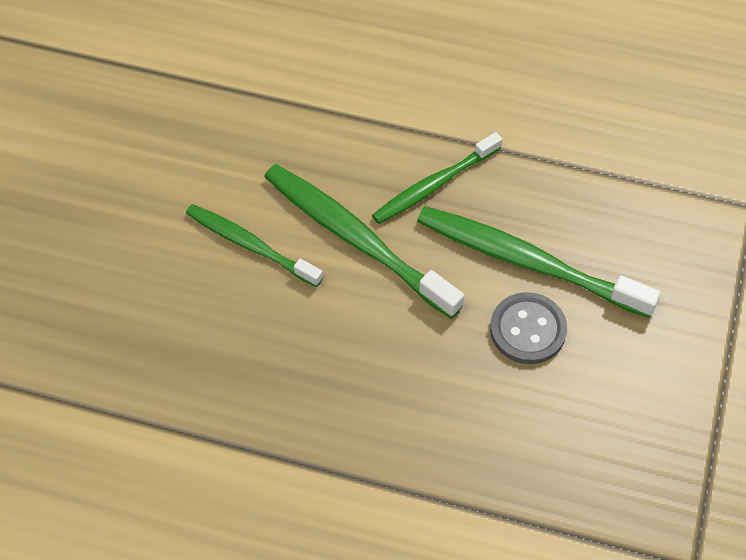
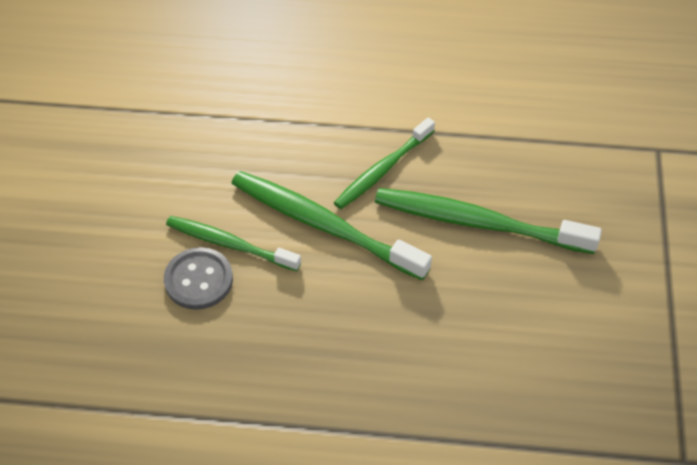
camera: 10 degrees left, 5 degrees down
(528, 330) = (491, 280): grey button -> grey button (198, 280)

